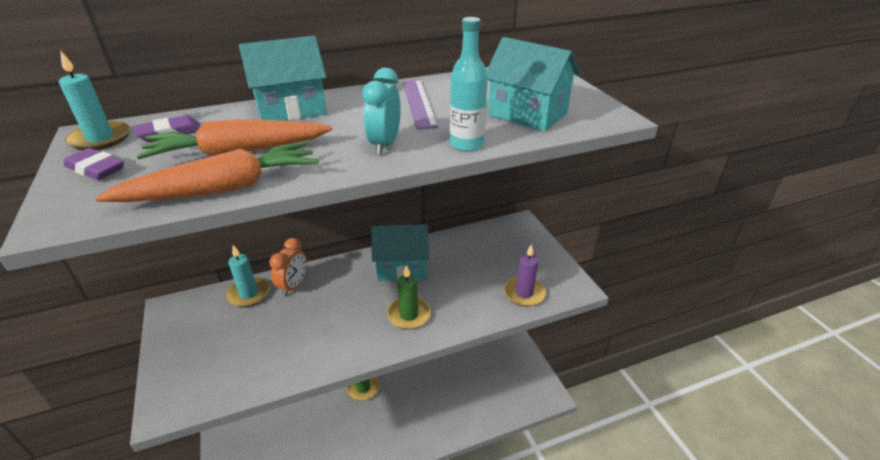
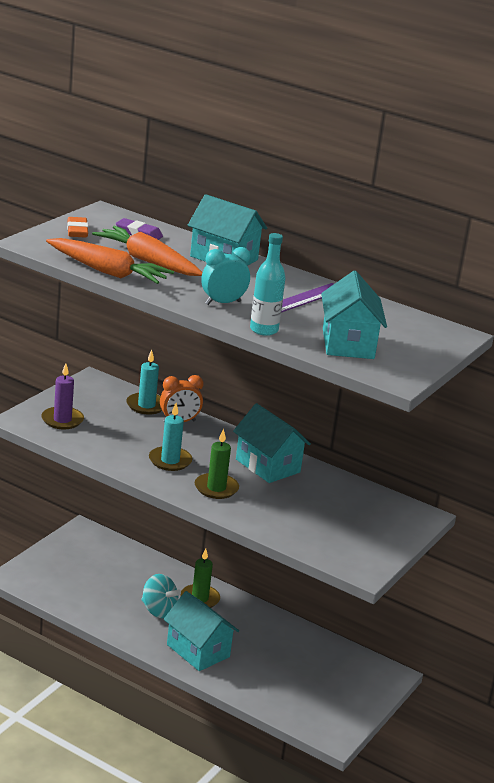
camera: 50 degrees right, 10 degrees down
(96, 169) = (77, 231): purple eraser -> orange eraser
(100, 139) = (105, 217): turquoise candle -> turquoise candle (170, 461)
(355, 423) = (158, 610): none -> turquoise spinning top
(417, 424) = (198, 650): none -> turquoise house
(524, 293) = (317, 542): purple candle -> purple candle (62, 420)

